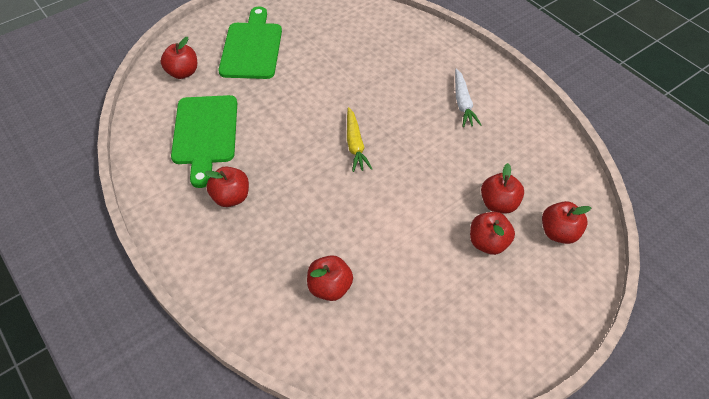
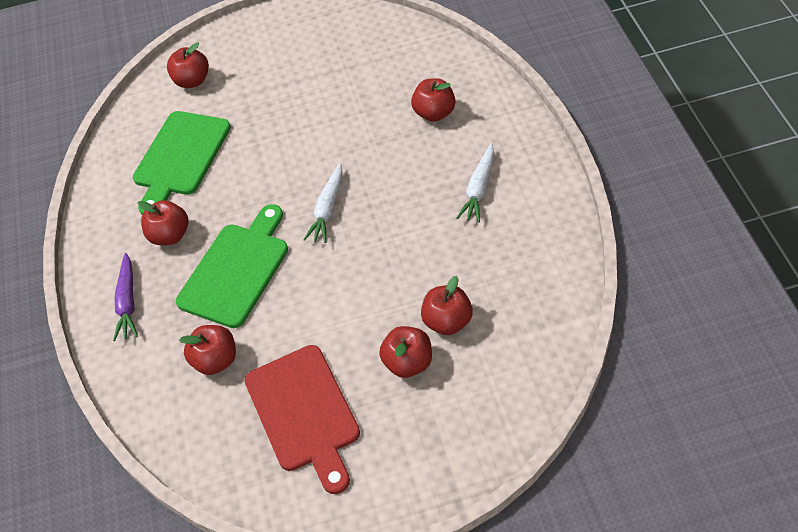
camera: 30 degrees right, 0 degrees up
(222, 262) = (128, 302): none -> purple carrot
(252, 48) = (278, 66): green cutting board -> green cutting board (236, 270)
(355, 144) = (327, 209): yellow carrot -> white carrot
(429, 307) = (304, 413): none -> red cutting board
(559, 233) = (497, 375): red apple -> red apple (434, 113)

